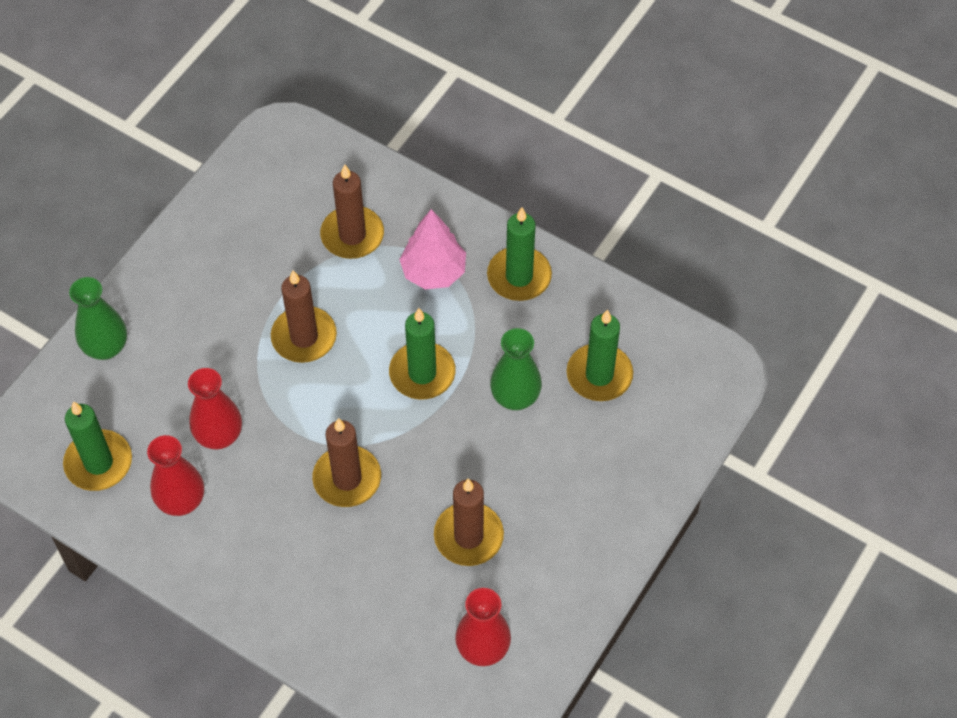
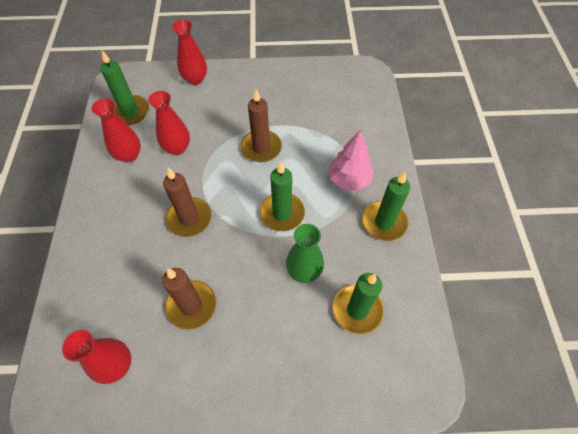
camera: 55 degrees right, 0 degrees up
(106, 347) = (195, 79): green vase -> red vase
(352, 235) = (338, 132): brown candle -> none

